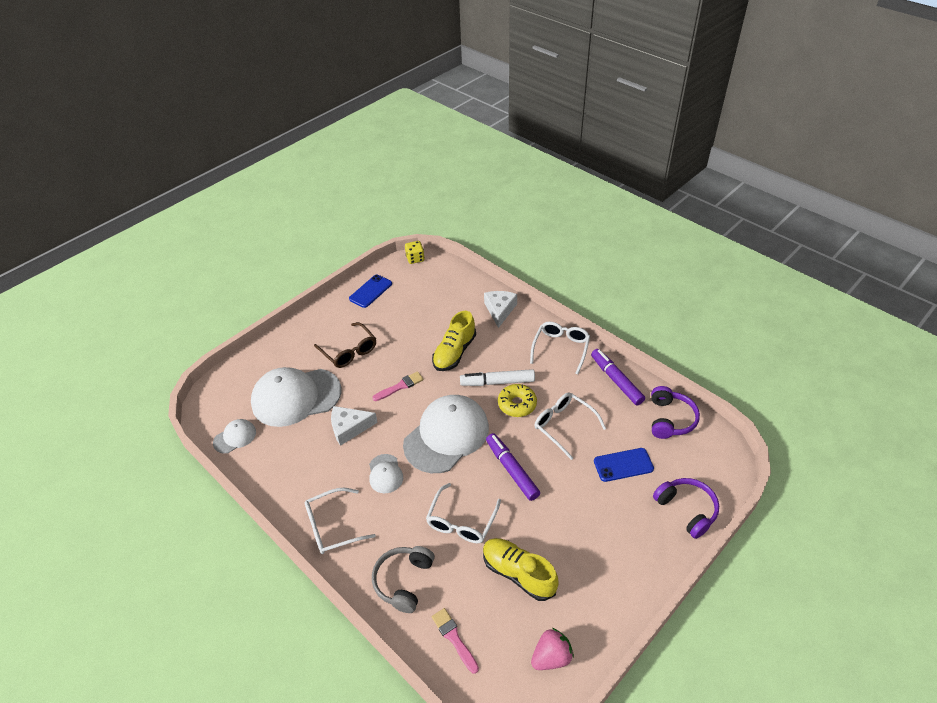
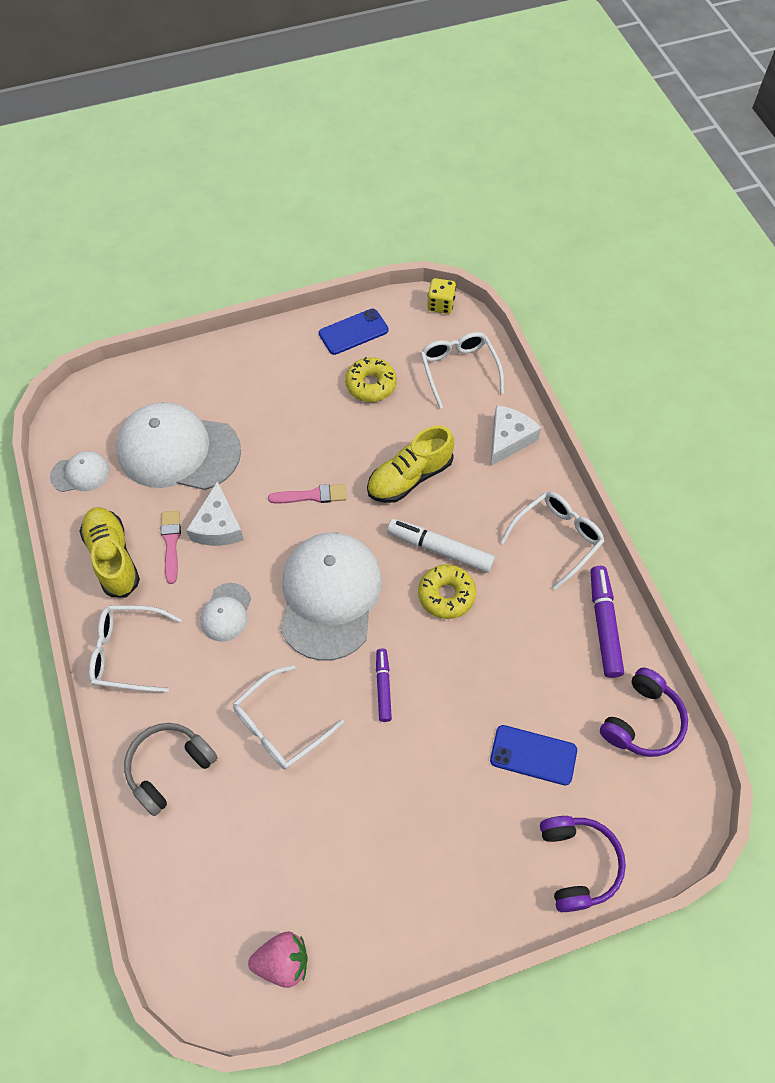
camera: 25 degrees right, 15 degrees up
(349, 351) = (277, 413): brown glasses -> none
(349, 428) = (218, 526): white cheese -> white cheese turned 105 degrees counterclockwise
(399, 314) = (371, 385): none -> yellow donut
(446, 435) = (330, 596): white cap -> white cap turned 60 degrees counterclockwise
(454, 638) = (185, 873): pink brush -> pink brush (171, 543)
(511, 470) = (383, 687): purple marker -> purple marker, size x0.62
(518, 573) = (308, 832): yellow shoe -> yellow shoe (113, 558)
(563, 425) = (489, 657): white glasses -> white glasses (458, 370)

